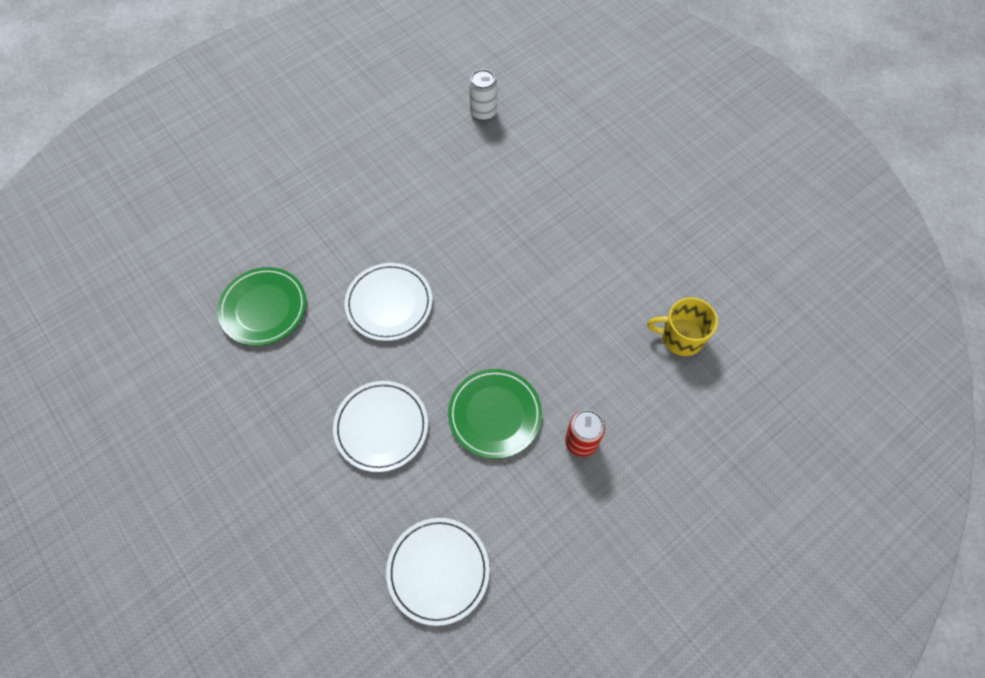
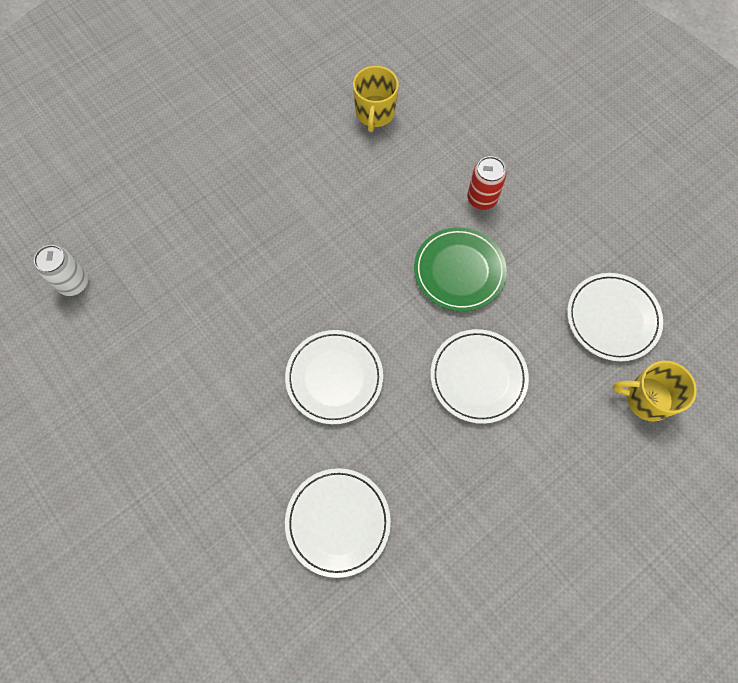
camera: 90 degrees left, 5 degrees up
(263, 308) = (338, 522): green plate -> white plate
(346, 597) = (647, 398): none -> yellow mug

